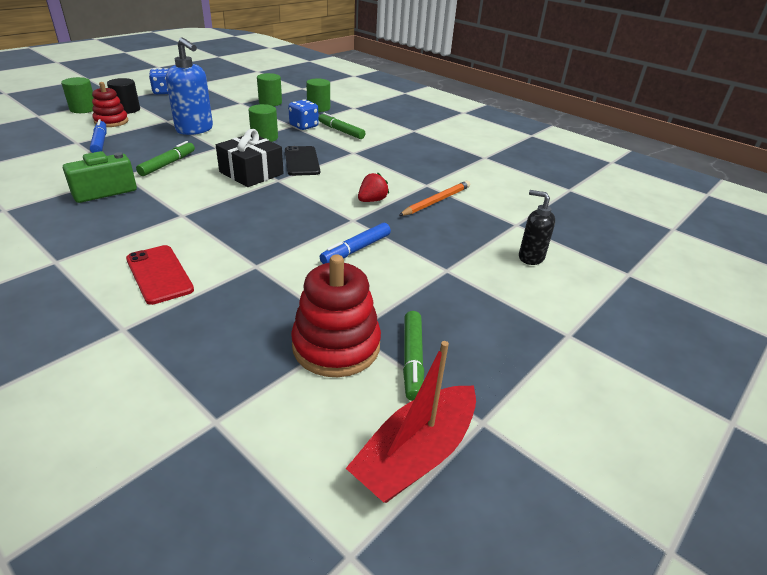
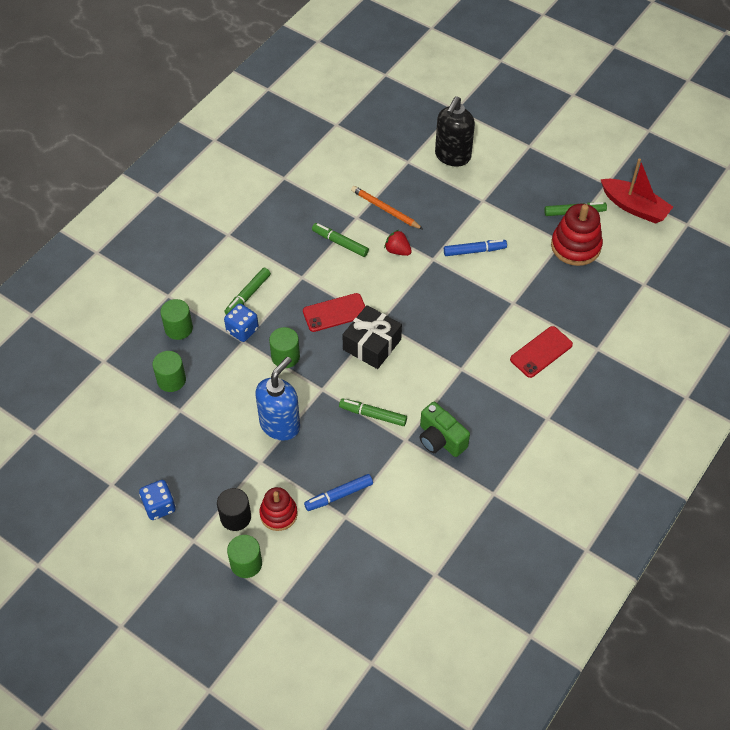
camera: 95 degrees left, 20 degrees up
(302, 161) = (335, 313): black phone -> red phone
(356, 249) = (474, 251): blue marker -> blue marker turned 45 degrees counterclockwise
(392, 173) = (340, 243): none -> green marker
(530, 257) = (452, 156): black soap dispenser -> black soap dispenser, size x1.69

